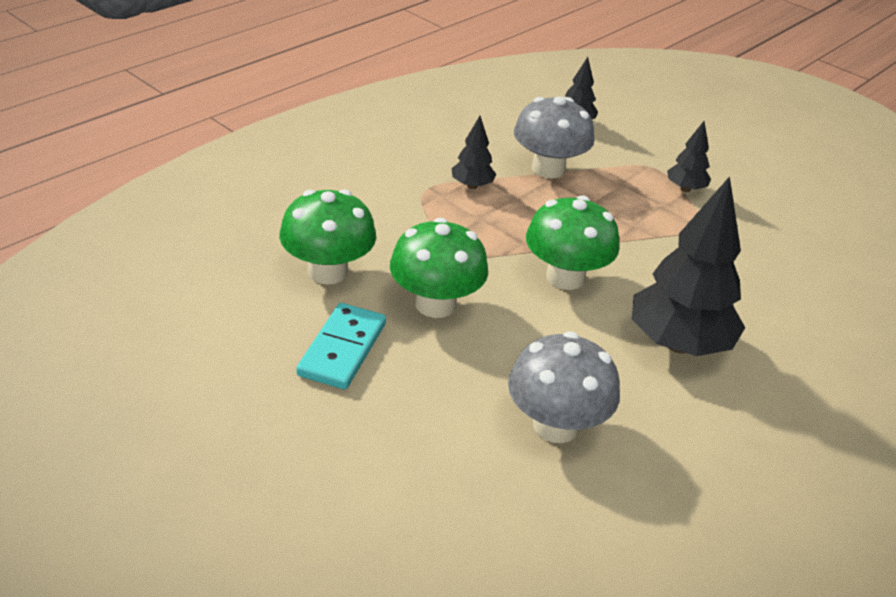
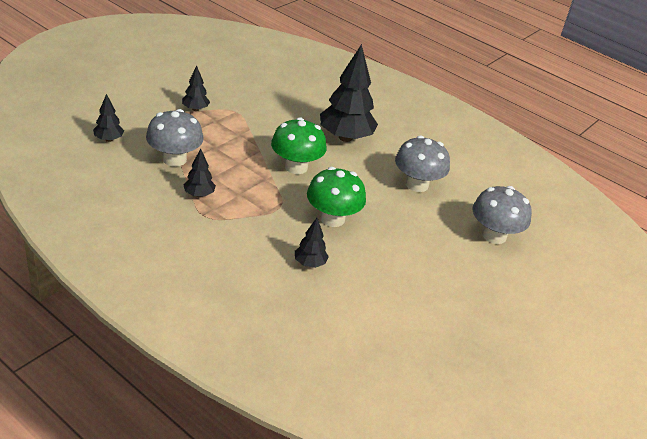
camera: 95 degrees left, 0 degrees up
(328, 271) = (310, 263): green mushroom -> black tree
(342, 349) = (382, 257): turquoise domino -> none
(409, 522) = (494, 235): none -> grey mushroom

